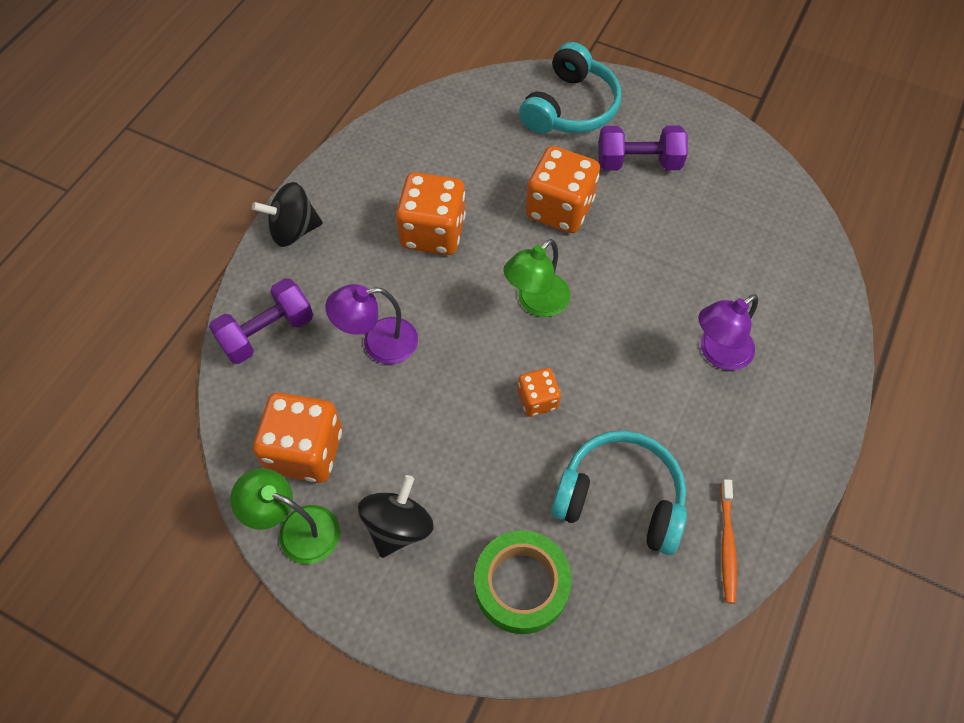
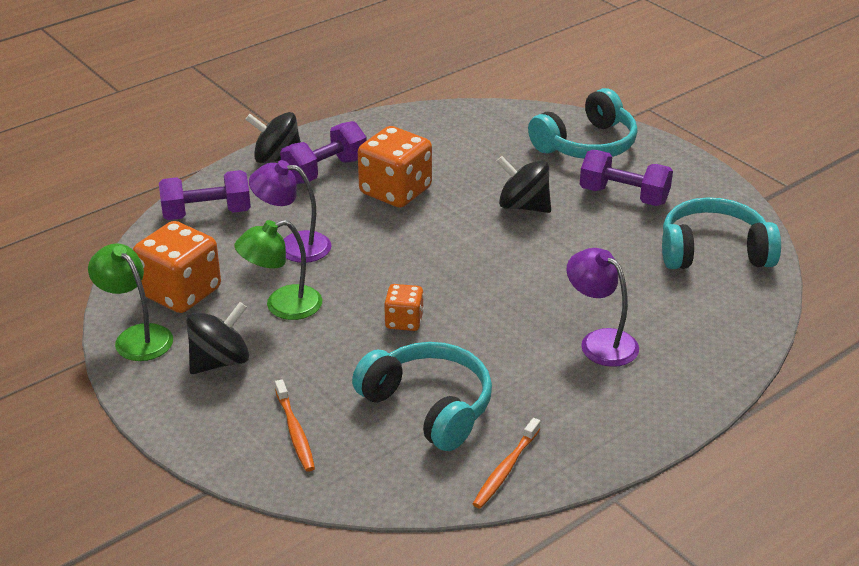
camera: 25 degrees right, 25 degrees down
(350, 230) = (325, 171): none -> purple dumbbell
(521, 585) = (295, 432): green tape -> orange toothbrush
(536, 302) = (452, 260): green lamp -> green lamp (282, 306)
(559, 208) = (523, 206): orange dice -> black spinning top
(717, 353) = (600, 341): purple lamp -> purple lamp turned 60 degrees clockwise
(749, 204) = (713, 251): none -> turquoise headphones

